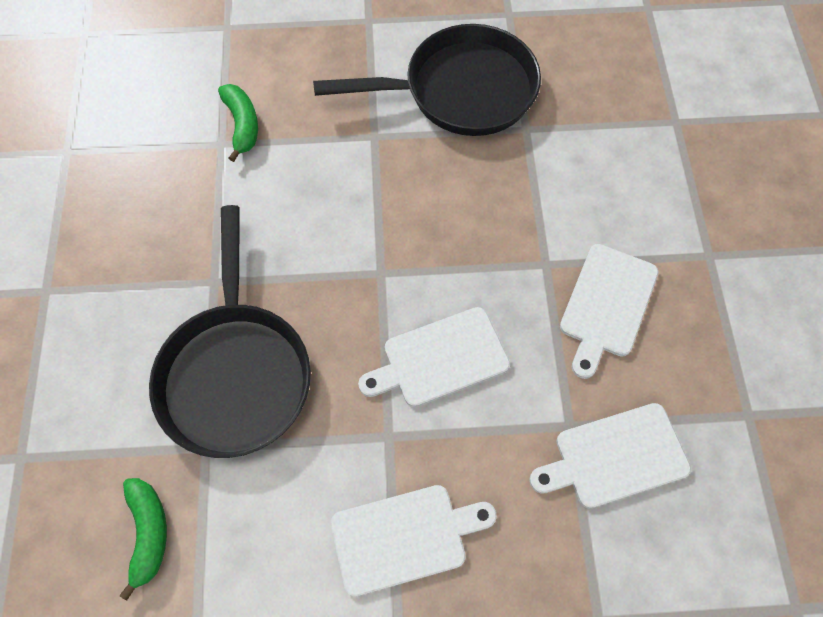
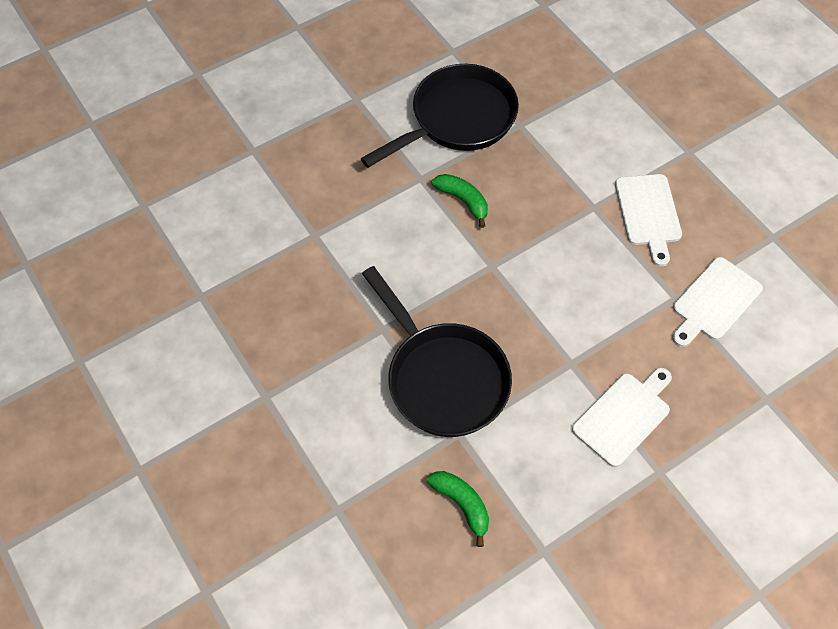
camera: 30 degrees left, 5 degrees down
(242, 125) = (320, 215): green banana -> green banana (463, 201)
(440, 359) = (569, 300): white cutting board -> none

